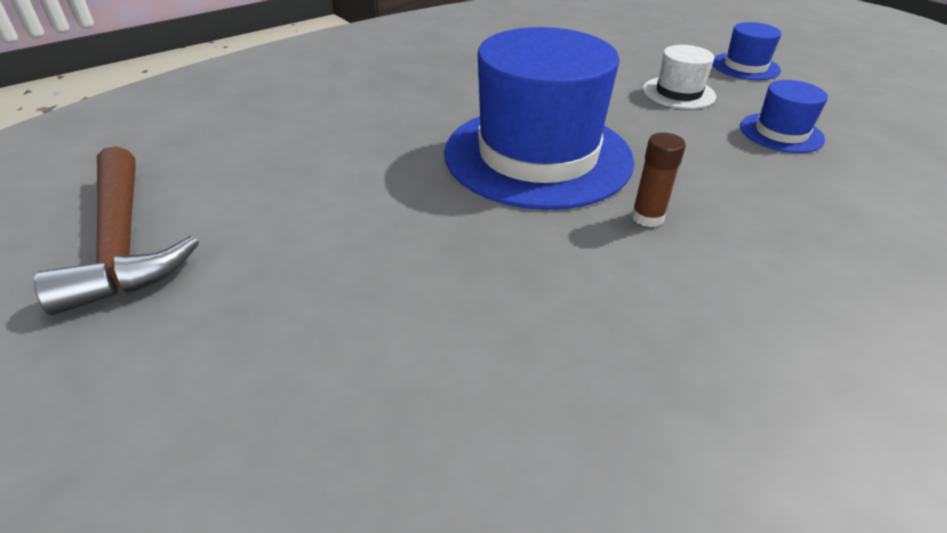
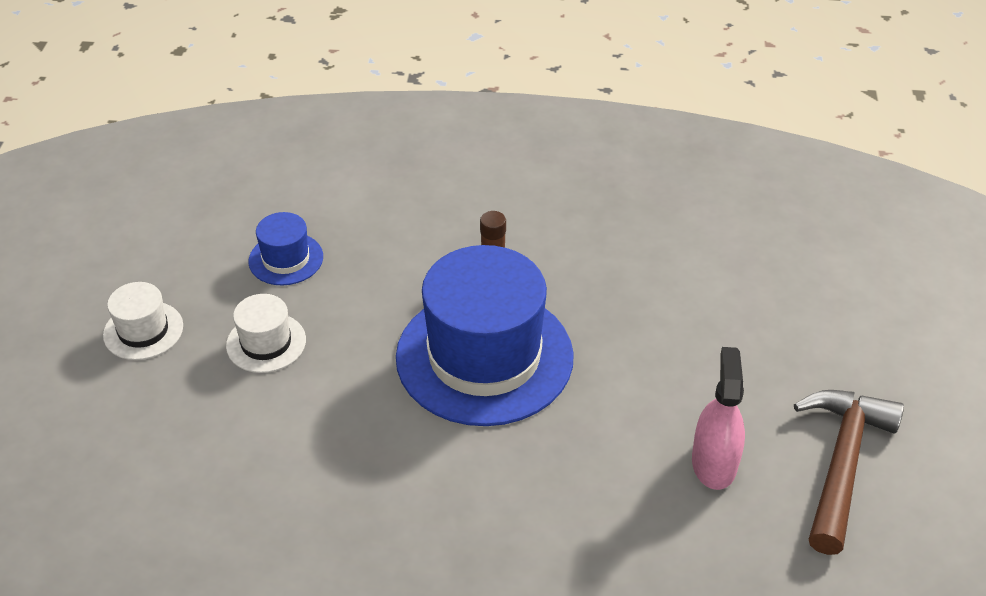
camera: 135 degrees left, 5 degrees up
(263, 185) = (714, 463): none -> pink spray bottle
(745, 67) = (143, 330): blue hat -> white hat

